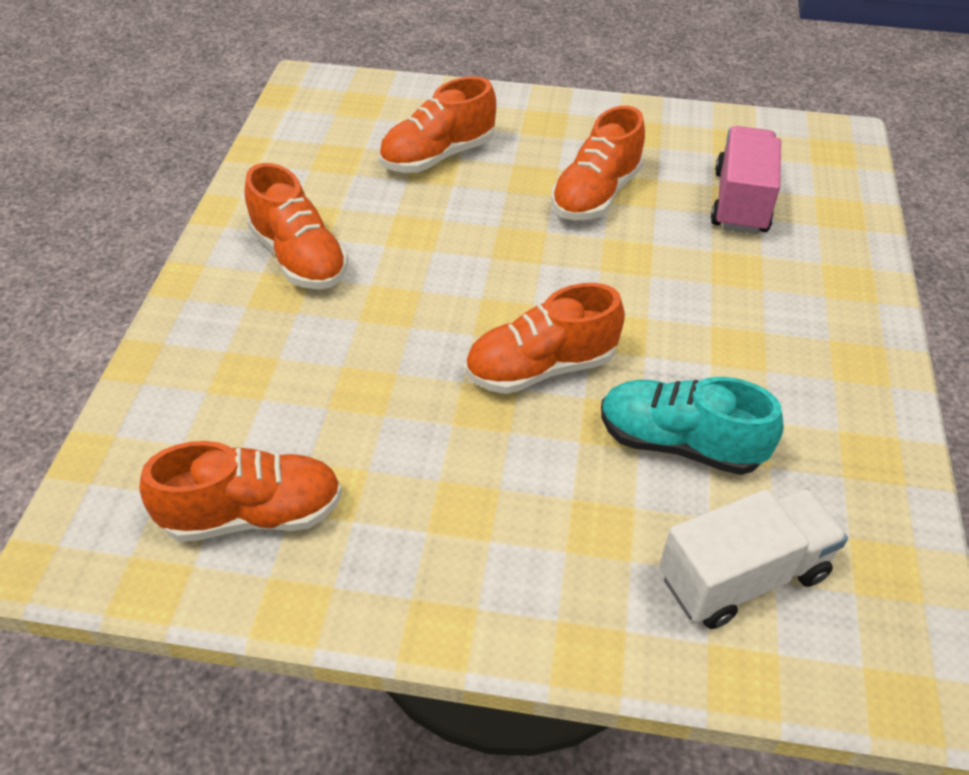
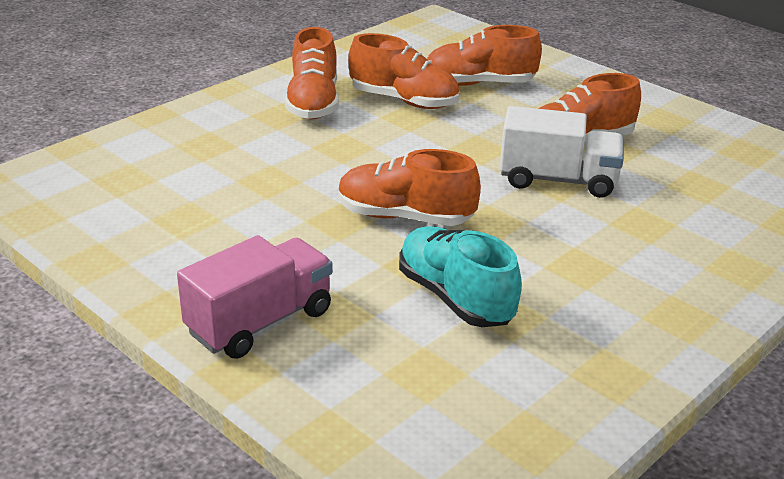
camera: 35 degrees right, 15 degrees down
(252, 514) = (127, 210): orange shoe -> orange shoe (404, 101)
(740, 202) = (701, 187): pink truck -> pink truck (260, 322)
(742, 576) = (404, 387): white truck -> white truck (558, 180)

